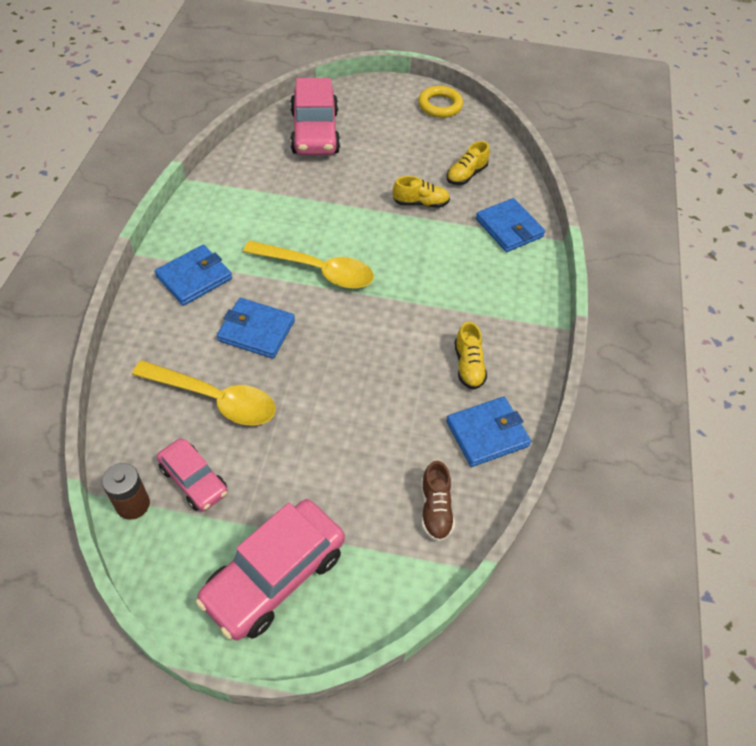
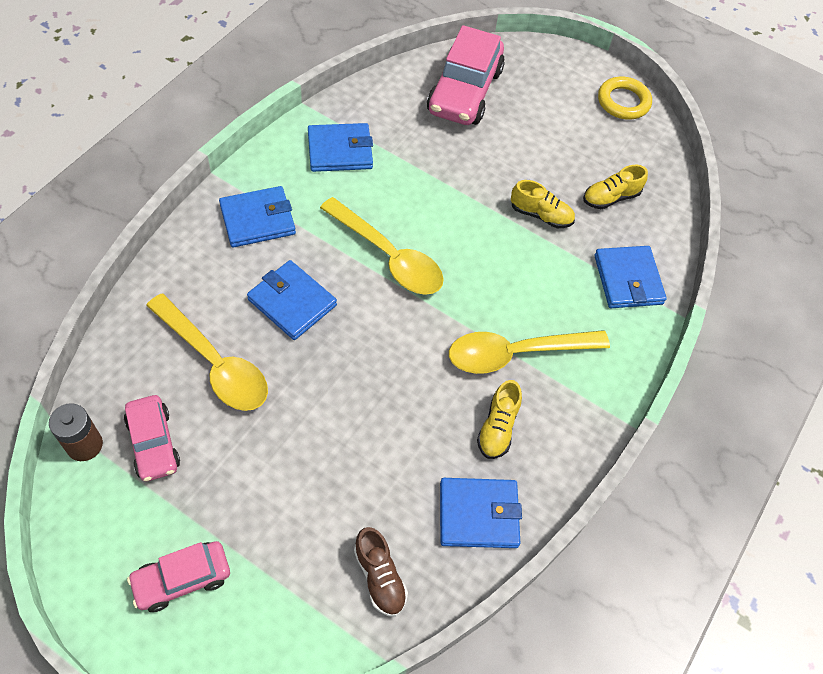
camera: 20 degrees right, 5 degrees up
(236, 205) = (340, 151): none -> blue wallet
(274, 576) = (182, 579): pink car -> pink car, size x0.58
(435, 509) = (379, 577): brown shoe -> brown shoe turned 45 degrees counterclockwise
(454, 307) = (516, 353): none -> yellow spoon

